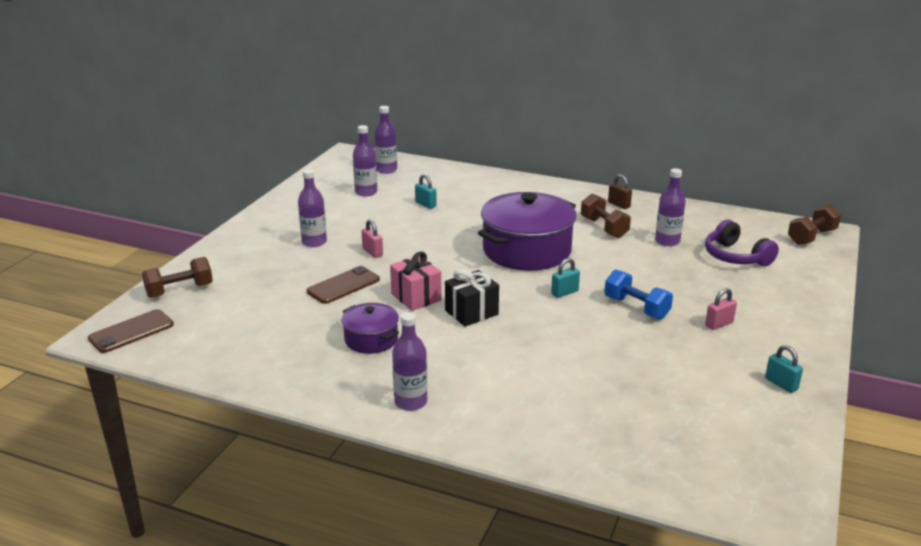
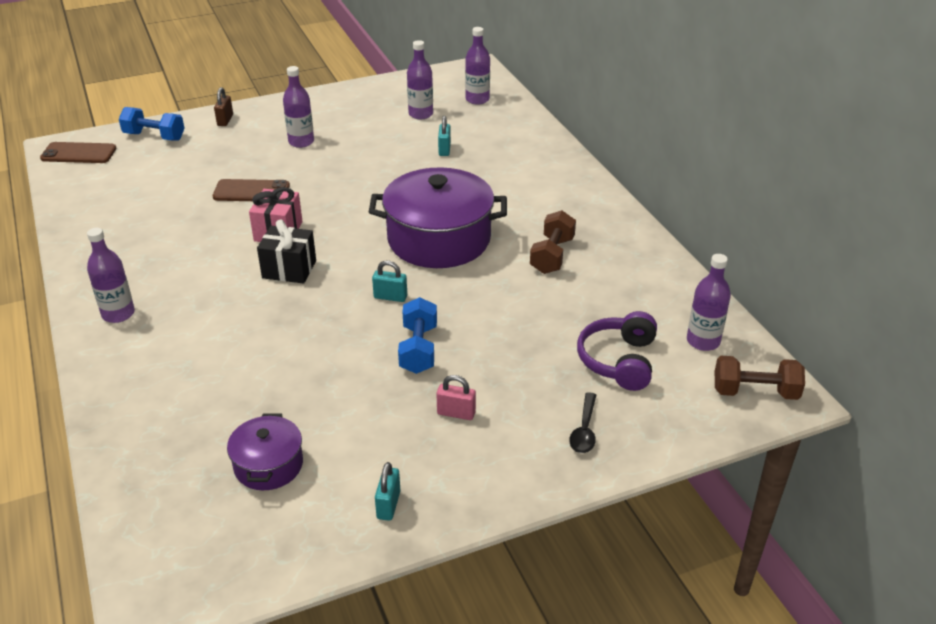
camera: 45 degrees right, 10 degrees up
(179, 290) = (154, 136): brown dumbbell -> blue dumbbell
(371, 339) = (187, 248): purple pot -> purple pot (268, 465)
(372, 252) = (323, 173): pink padlock -> none
(619, 205) = (616, 240): brown padlock -> brown padlock (225, 120)
(667, 241) = (584, 304): purple bottle -> purple bottle (703, 341)
(785, 294) = (584, 430): none -> black spoon

